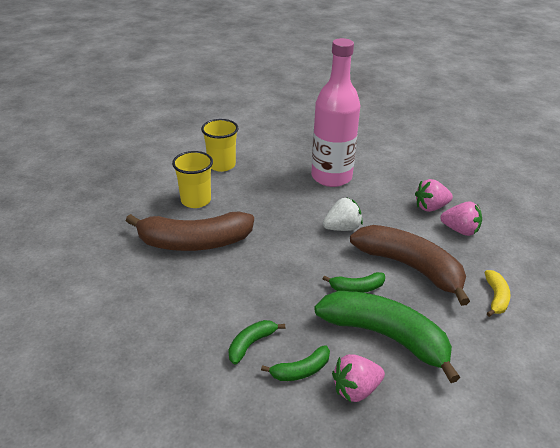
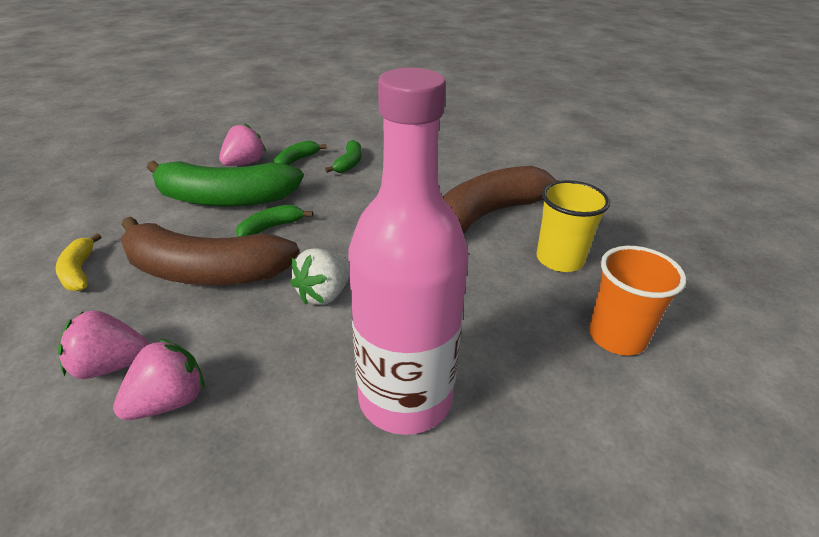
camera: 150 degrees right, 0 degrees up
(221, 165) = (617, 336): yellow cup -> orange cup

